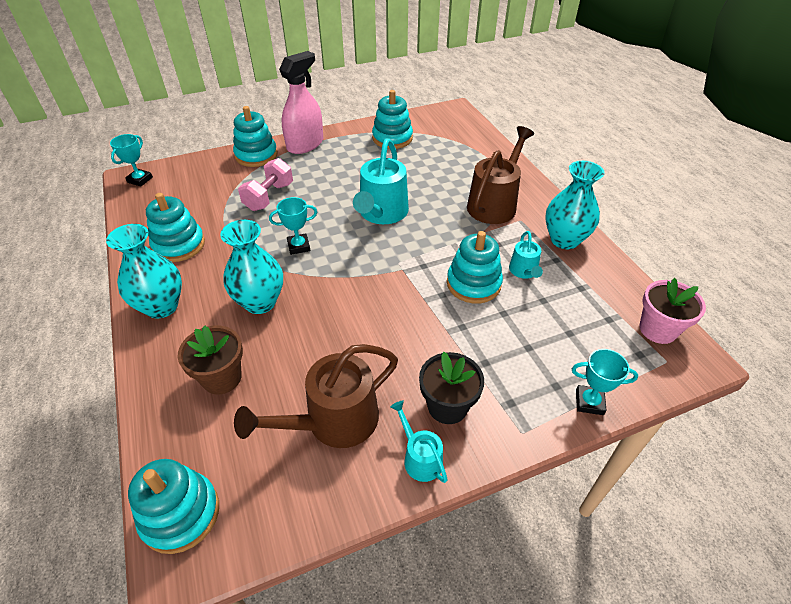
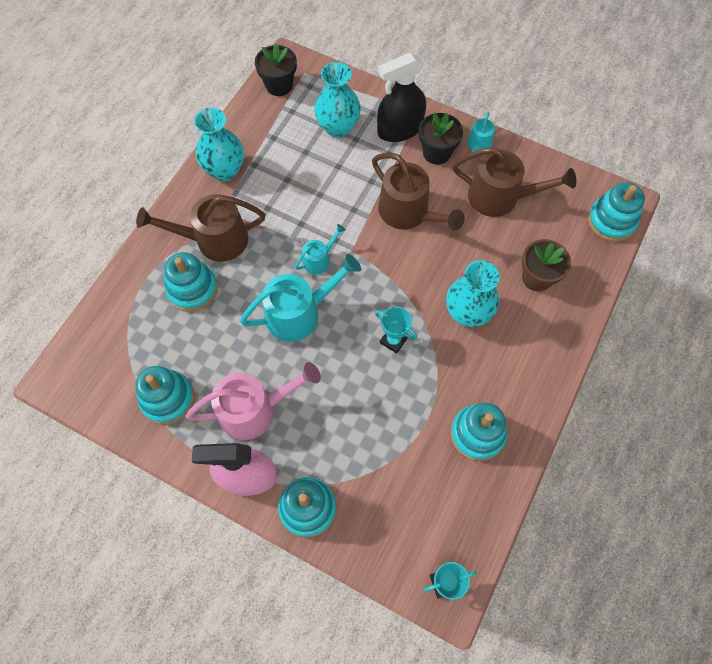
camera: 130 degrees left, 20 degrees up
(162, 306) = (534, 374): turquoise vase -> turquoise vase (338, 127)
(269, 197) = (358, 425): pink dumbbell -> none
(340, 164) = (254, 409): none -> pink watering can
(398, 330) = (408, 212): none -> brown watering can
(473, 284) = (326, 198): turquoise stacking toy -> turquoise stacking toy (192, 289)
(510, 394) = (399, 129): none -> black spray bottle
(524, 271) = (285, 176): turquoise watering can -> turquoise watering can (319, 259)
(589, 402) = (369, 94): turquoise trophy -> none
(657, 329) = (279, 85): pink flower pot -> black flower pot

